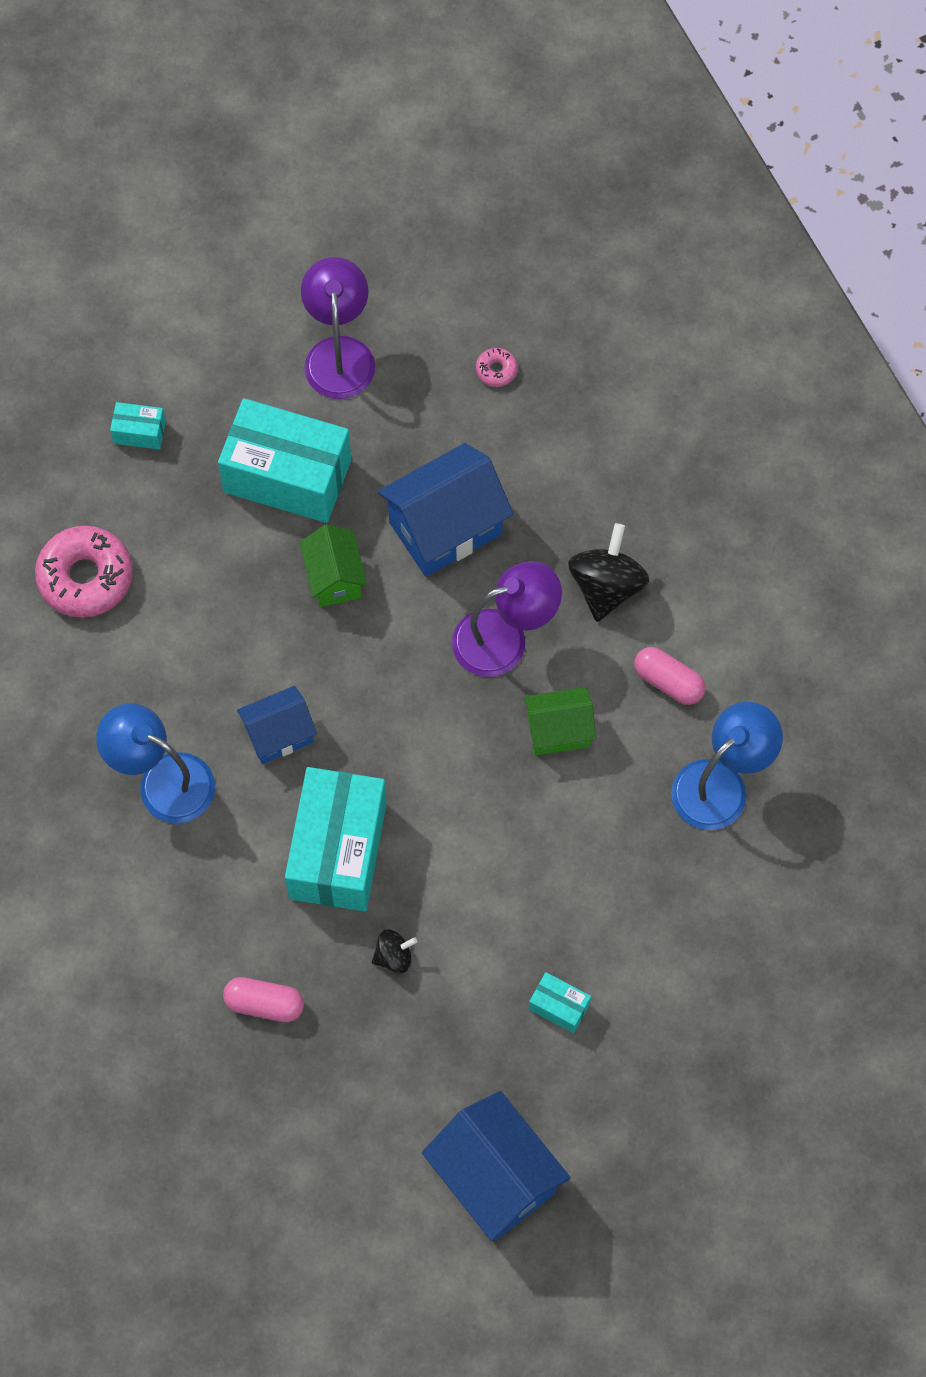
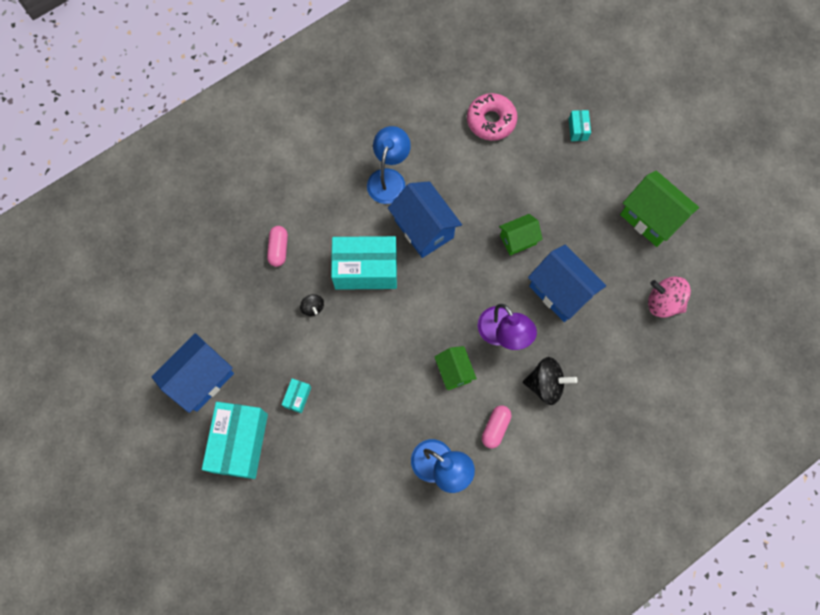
camera: 80 degrees right, 5 degrees up
(279, 734) = (424, 229): blue house -> blue house, size x1.67
(287, 475) = (571, 205): turquoise box -> turquoise box (240, 443)
(339, 353) = (650, 218): purple lamp -> green house
(496, 370) = (663, 302): pink donut -> pink spinning top

